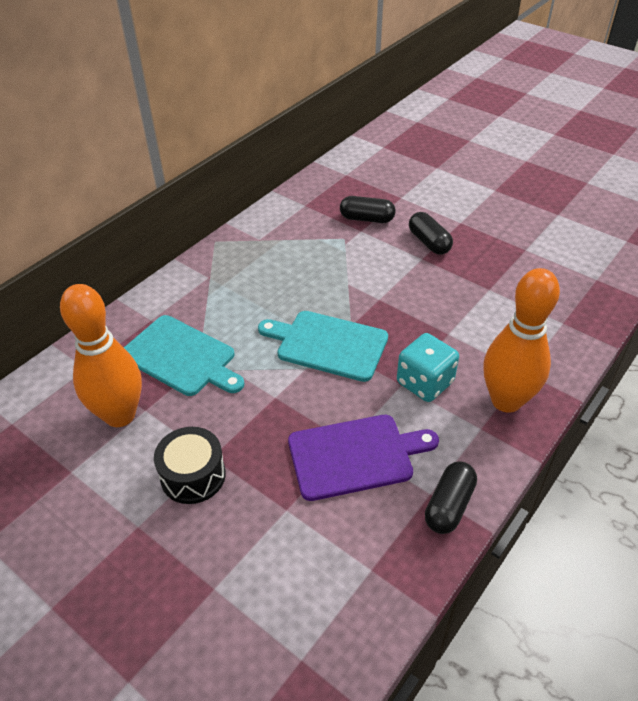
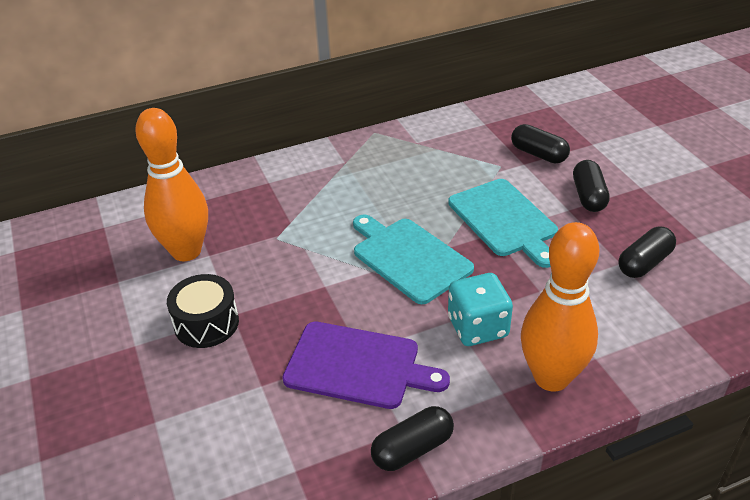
camera: 30 degrees right, 5 degrees down
(181, 357) = (270, 222): turquoise cutting board -> turquoise cutting board (504, 220)
(505, 283) = (644, 263): none -> black capsule

